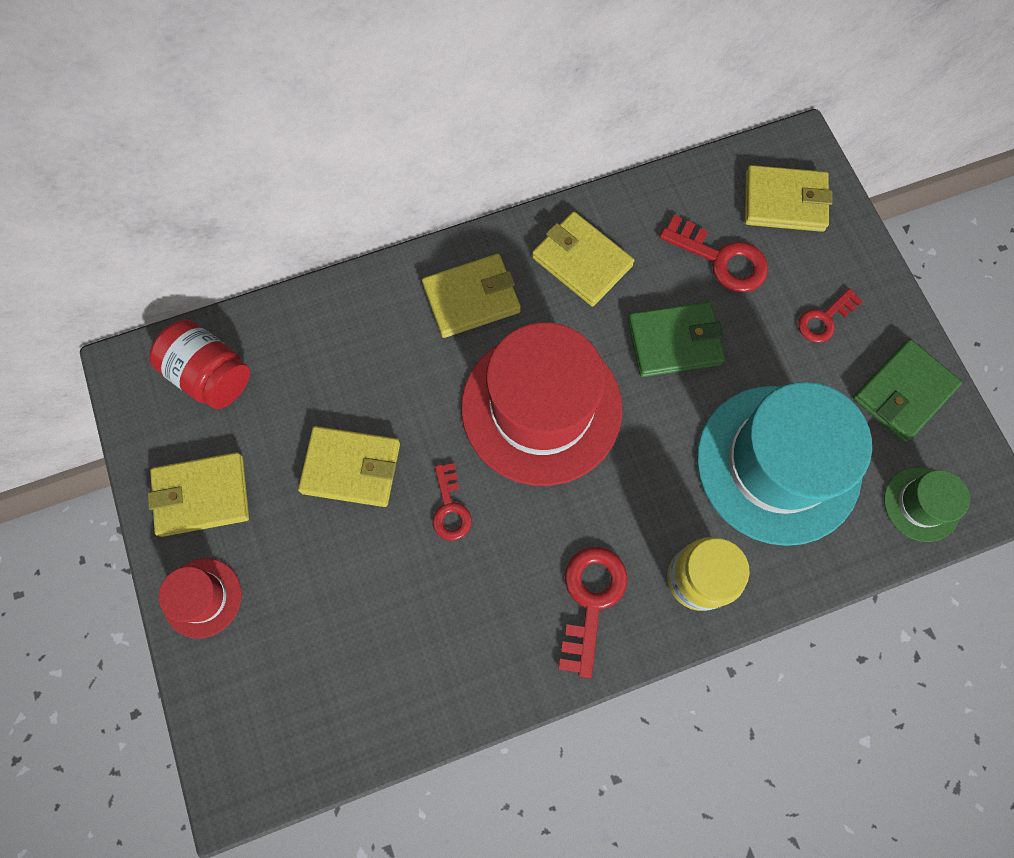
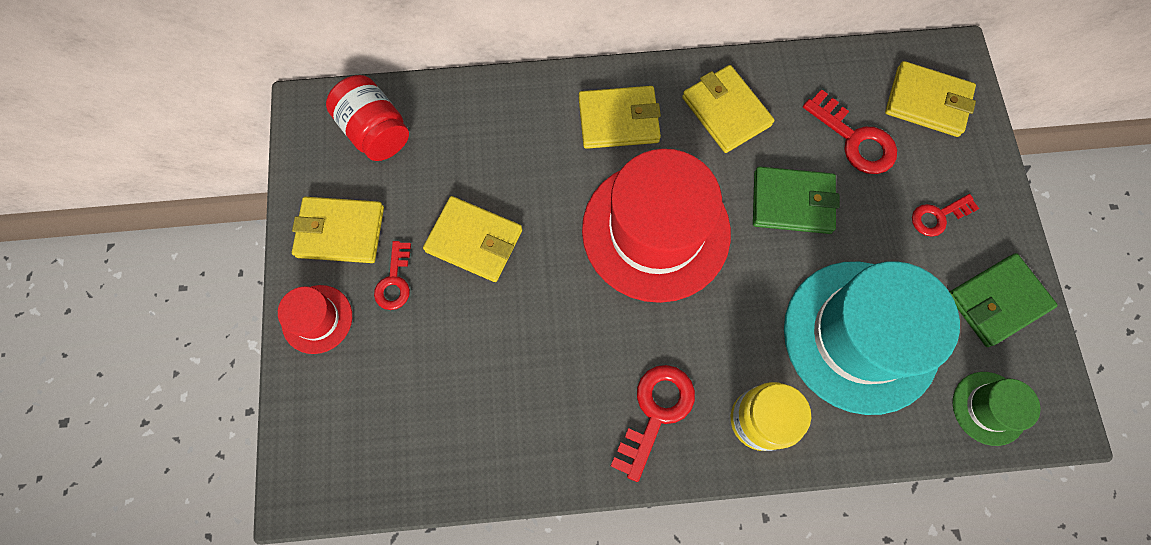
camera: 15 degrees right, 0 degrees up
(450, 508) = (551, 298): red key -> red key (394, 281)

